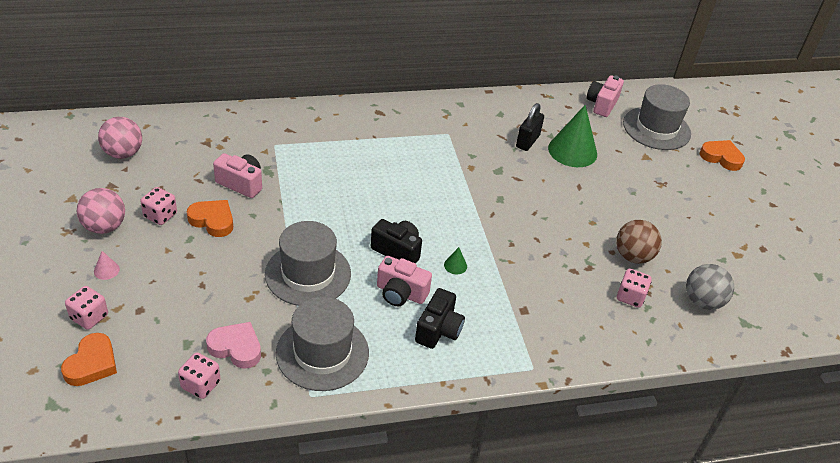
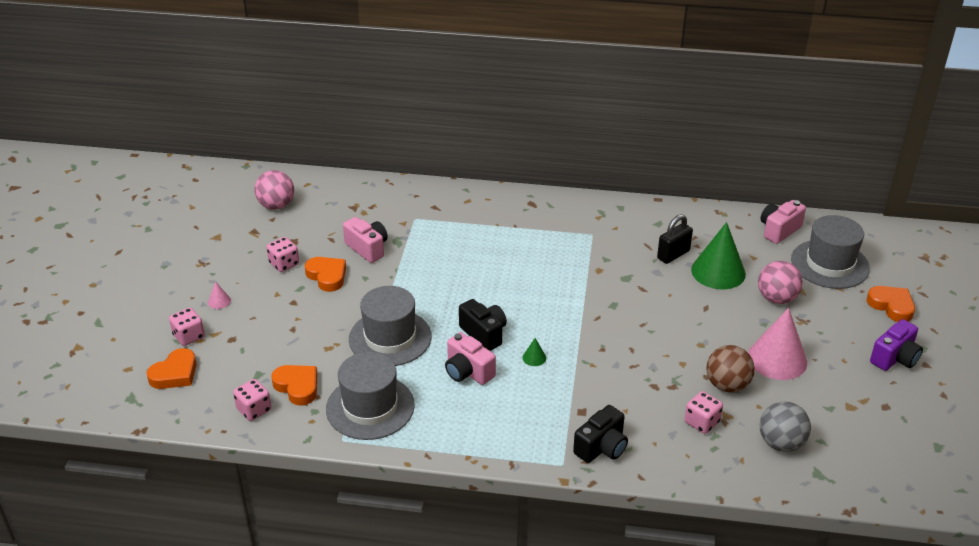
camera: 25 degrees right, 5 degrees down
(104, 227) = (233, 265): pink ball -> pink ball (776, 298)
(236, 348) = (297, 387): pink heart -> orange heart
(438, 330) = (487, 411): black camera -> black camera (602, 447)
(660, 223) = (777, 359): none -> pink cone
(747, 203) = (895, 358): none -> purple camera

